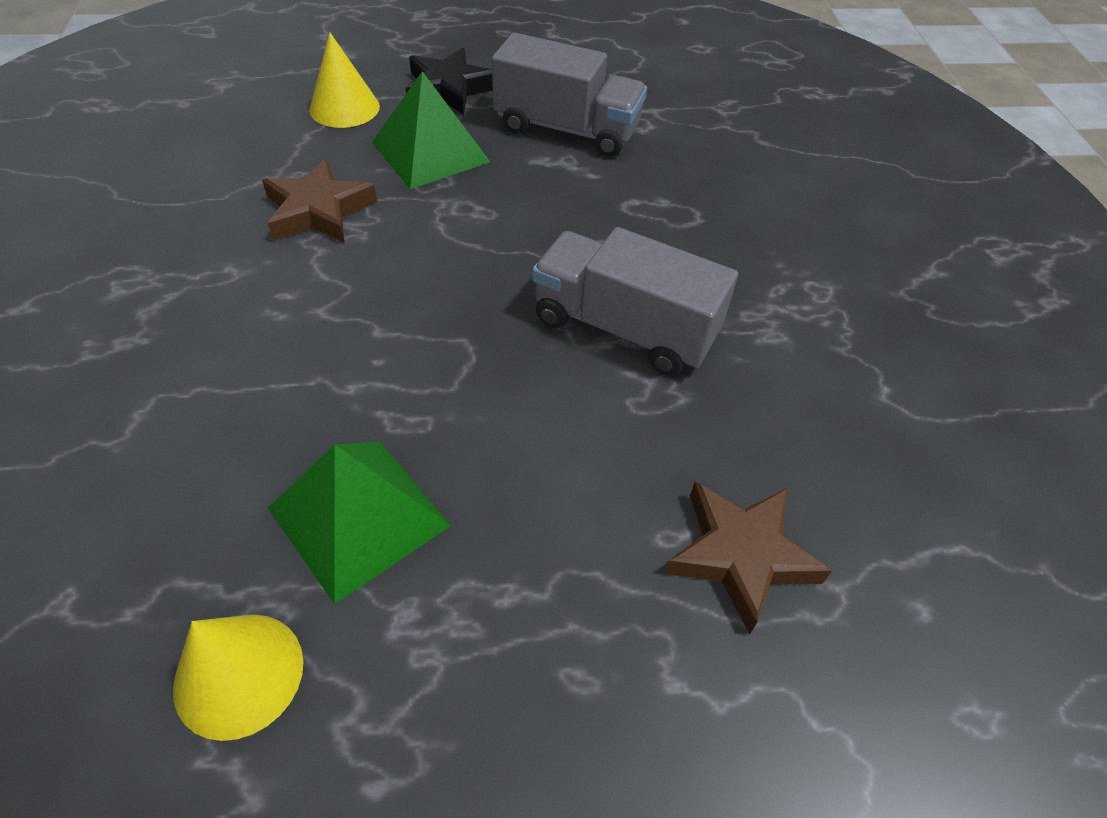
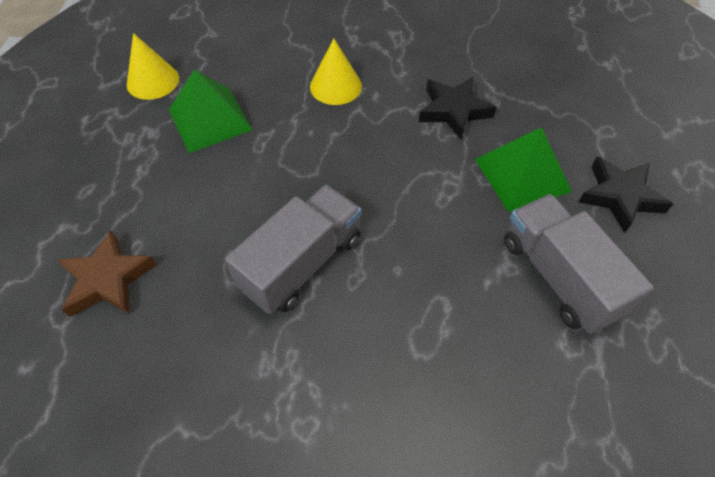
camera: 105 degrees right, 5 degrees up
(318, 211) = (453, 111): brown star -> black star
(344, 108) = (582, 128): yellow cone -> yellow cone (335, 86)
(567, 129) = (559, 276): grey truck -> grey truck turned 120 degrees clockwise

